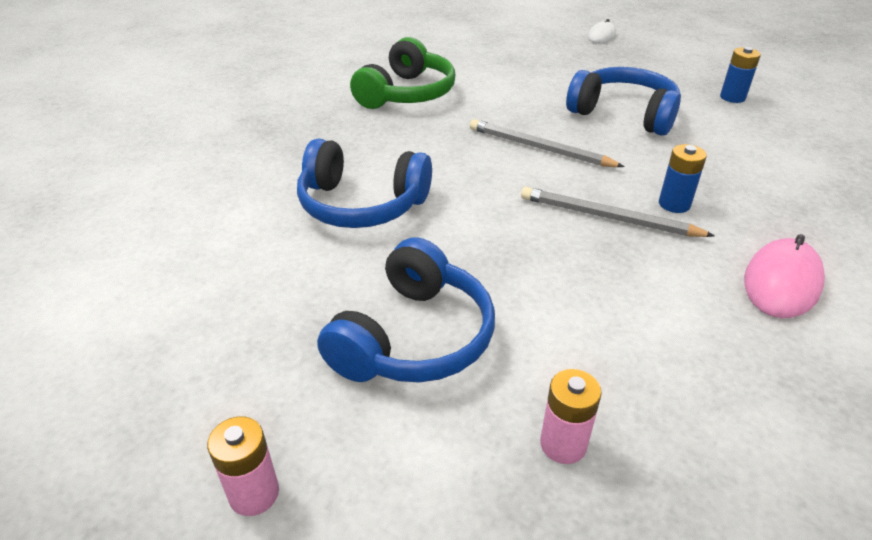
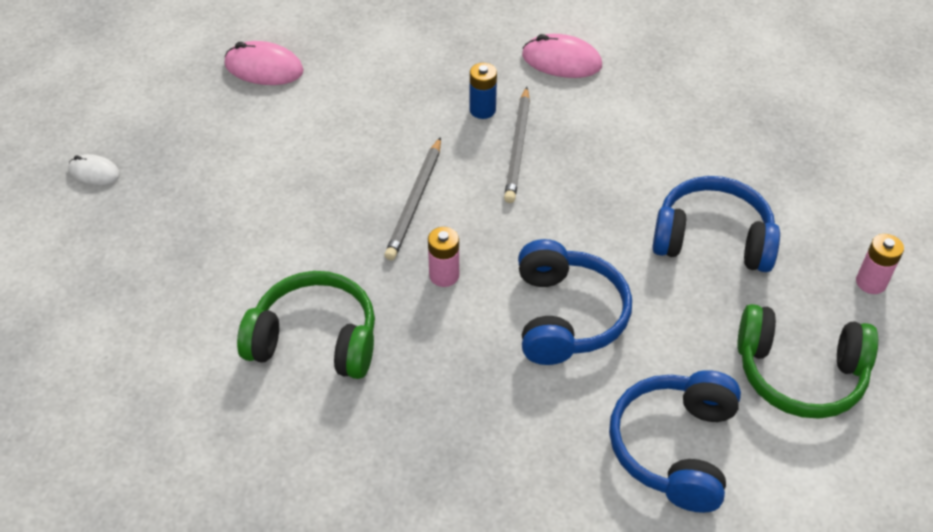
camera: 105 degrees left, 10 degrees up
(179, 350) = (799, 374): none -> green headphones
(563, 444) = (757, 155): pink battery -> pink battery (444, 275)
(624, 114) = (322, 144): blue headphones -> blue headphones (674, 448)
(732, 97) = (264, 68): blue battery -> pink mouse

